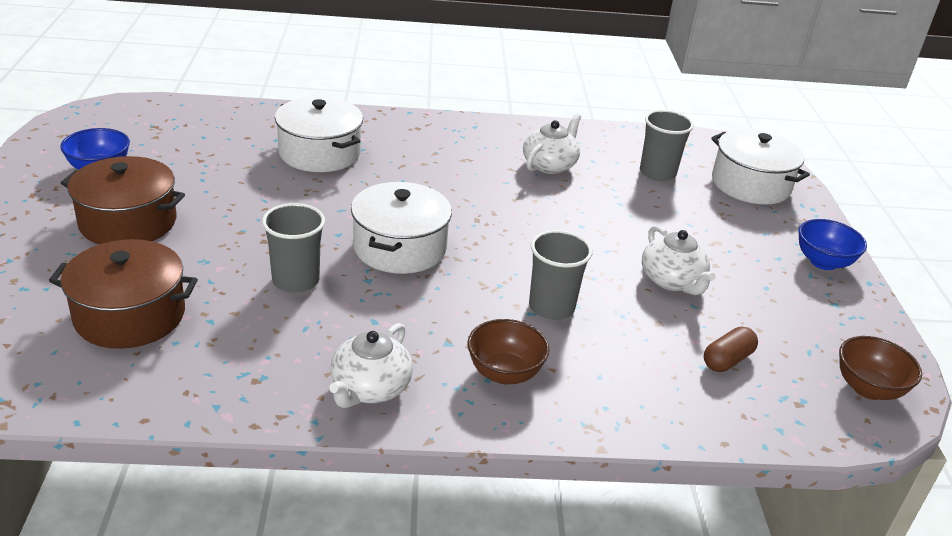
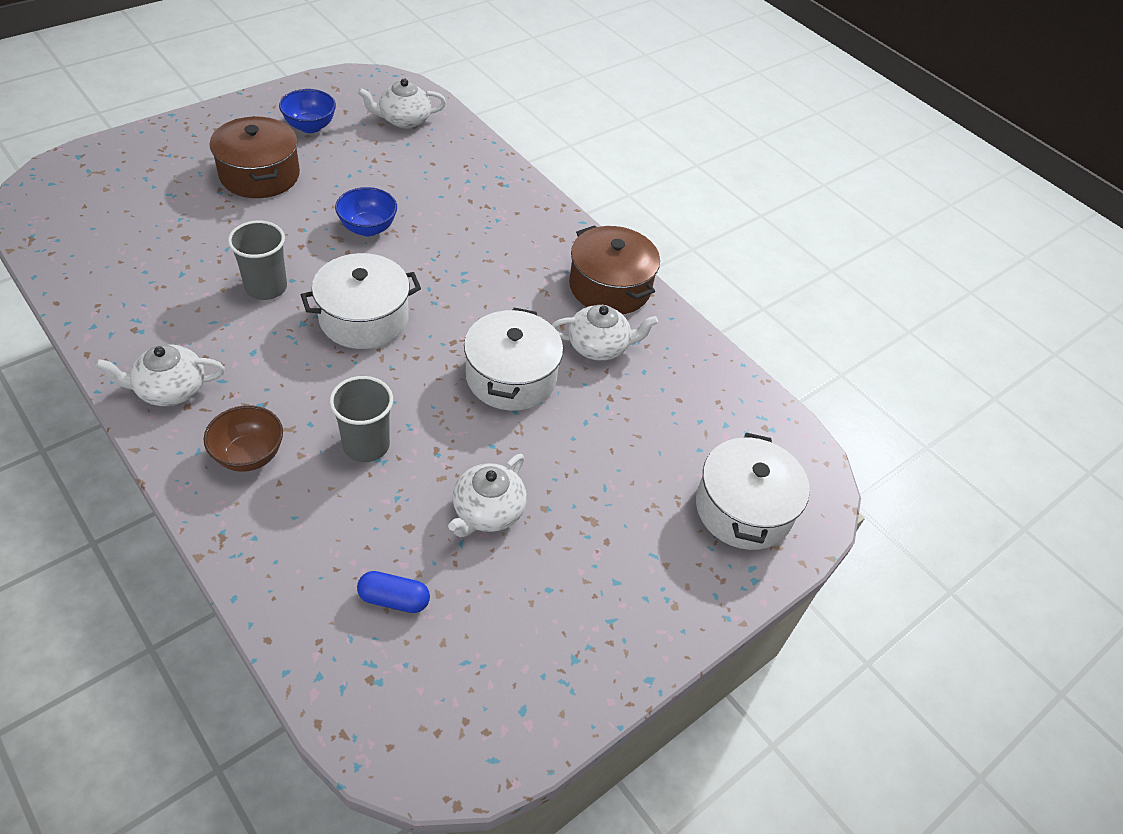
camera: 50 degrees right, 15 degrees up
(130, 315) = (156, 236): brown pot -> brown pot (609, 287)
(168, 125) = (404, 120): none -> white teapot
(319, 153) = (454, 209): white pot -> white pot (511, 377)
(657, 173) = (677, 426): grey cup -> none
(727, 360) = (394, 599): brown capsule -> blue capsule
(823, 262) = (648, 624): blue bowl -> blue bowl (368, 228)
(868, 388) = (443, 733): brown bowl -> none

